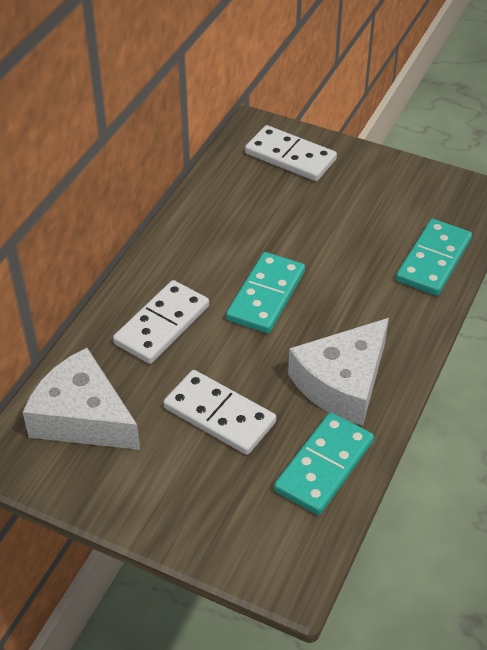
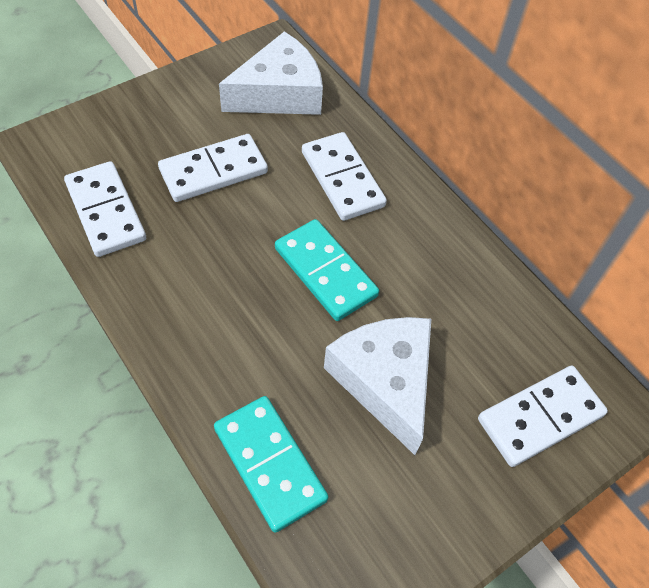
camera: 115 degrees right, 10 degrees up
(324, 466) = (106, 211): turquoise domino -> white domino
(342, 383) = (175, 273): white cheese -> white cheese (385, 381)

